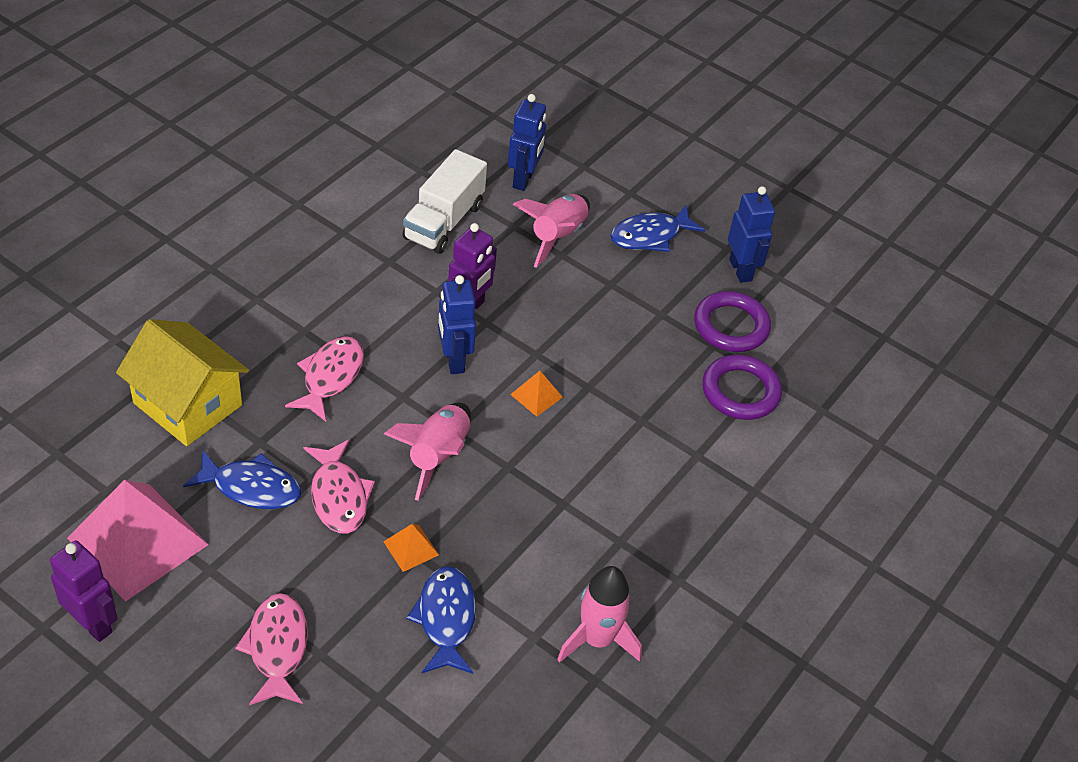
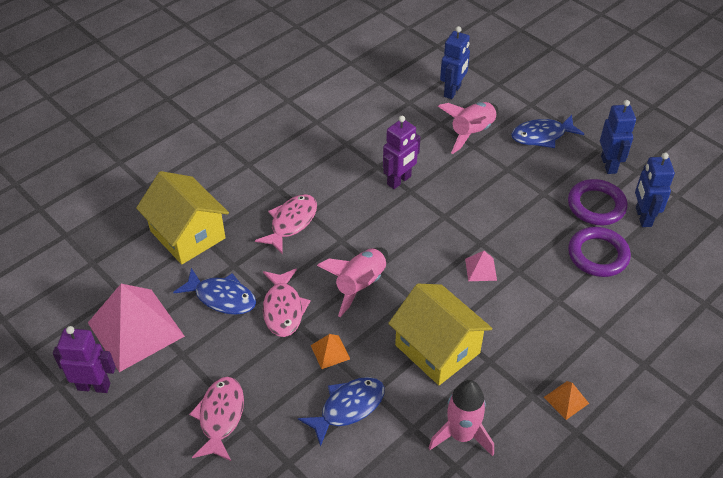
camera: 15 degrees right, 0 degrees up
(93, 624) = (94, 386): purple robot -> purple robot turned 45 degrees counterclockwise
(444, 222) = (390, 118): white truck -> none
(446, 619) = (348, 408): blue fish -> blue fish turned 45 degrees clockwise
(454, 360) = (382, 217): blue robot -> blue robot (643, 217)
(536, 396) = (440, 247): orange pyramid -> orange pyramid (566, 400)
(551, 531) = (437, 349): none -> yellow house
(593, 422) = (481, 269): none -> pink pyramid

